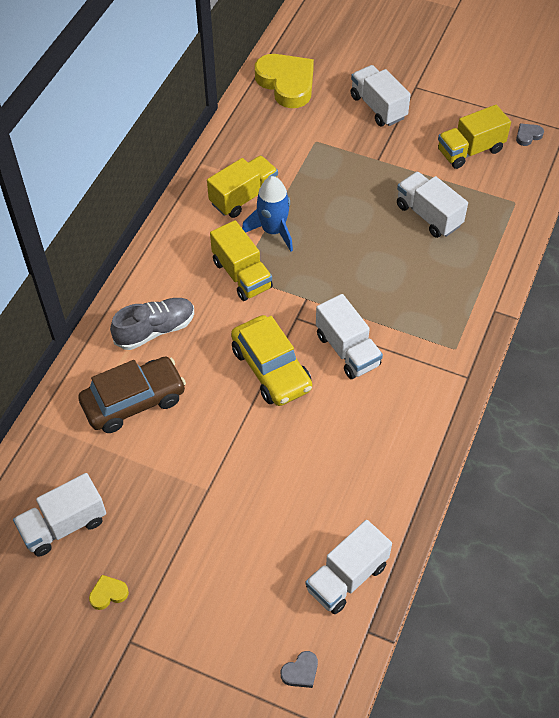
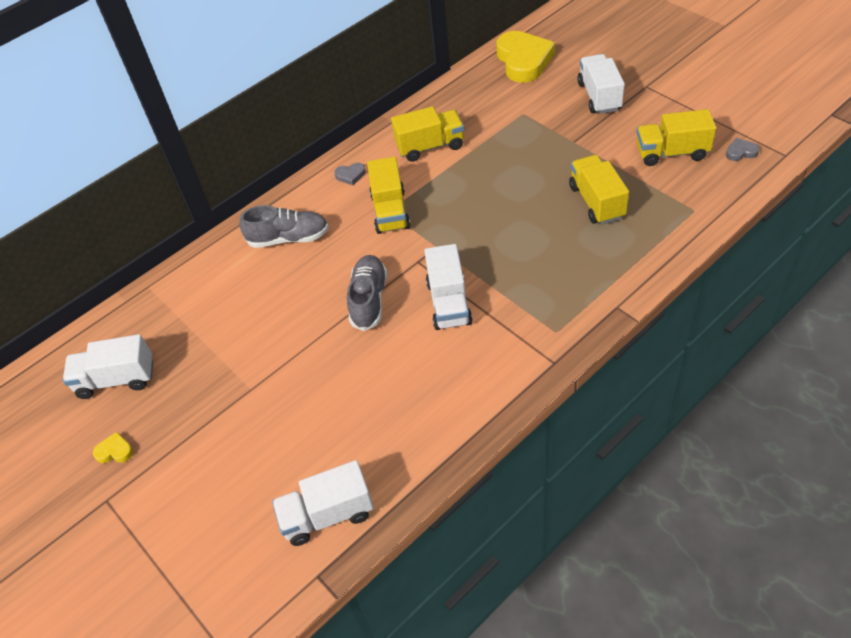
camera: 30 degrees right, 5 degrees down
(134, 401) = (235, 293): brown car -> none
(271, 369) = (369, 300): yellow car -> grey shoe
(273, 231) = (440, 181): blue rocket -> none
(300, 671) = (233, 589): grey heart -> grey heart (350, 175)
(428, 215) = (596, 202): white truck -> yellow truck

